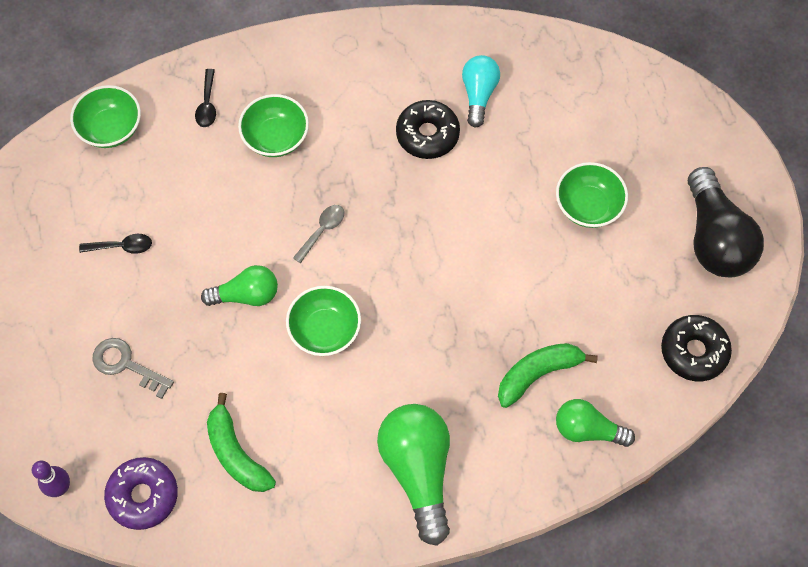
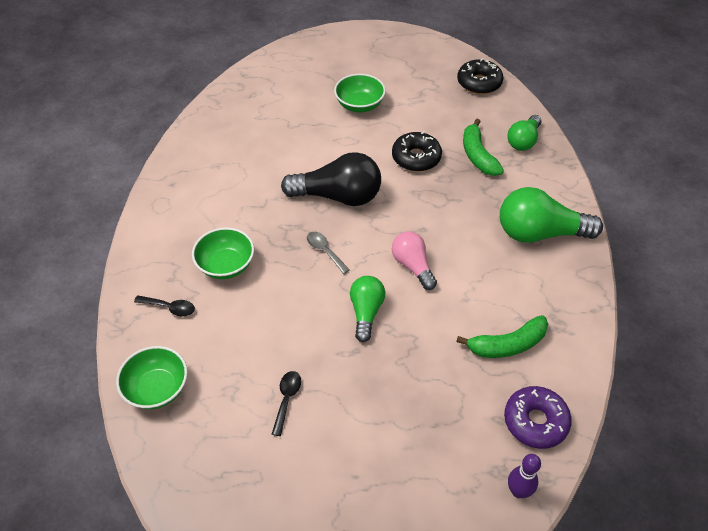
camera: 75 degrees left, 15 degrees down
(126, 365) = (407, 415): grey key -> none
(325, 330) = (413, 266): green bowl -> pink light bulb
(427, 134) = (267, 173): black donut -> black donut (416, 158)
(478, 94) = (246, 139): turquoise light bulb -> none
(714, 238) = (403, 57): black light bulb -> black light bulb (338, 196)

